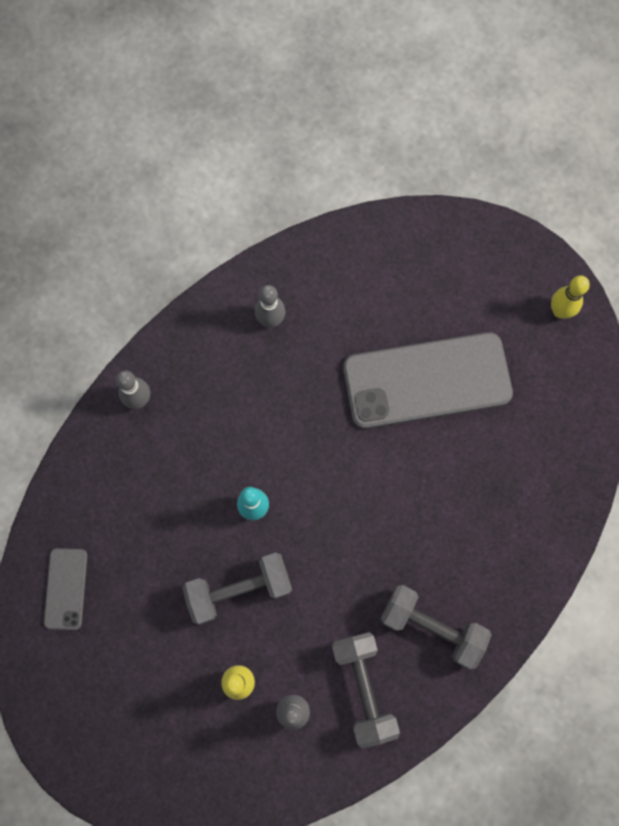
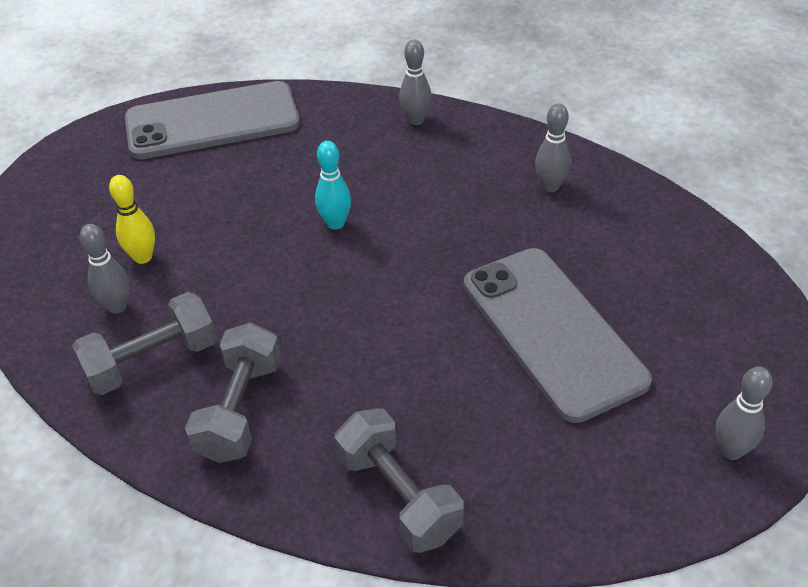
camera: 75 degrees right, 30 degrees down
(66, 588) = (212, 121): grey phone -> grey phone, size x2.13
(239, 590) = (242, 234): grey dumbbell -> grey dumbbell (398, 496)
(560, 311) = (731, 450): yellow bowling pin -> grey bowling pin

